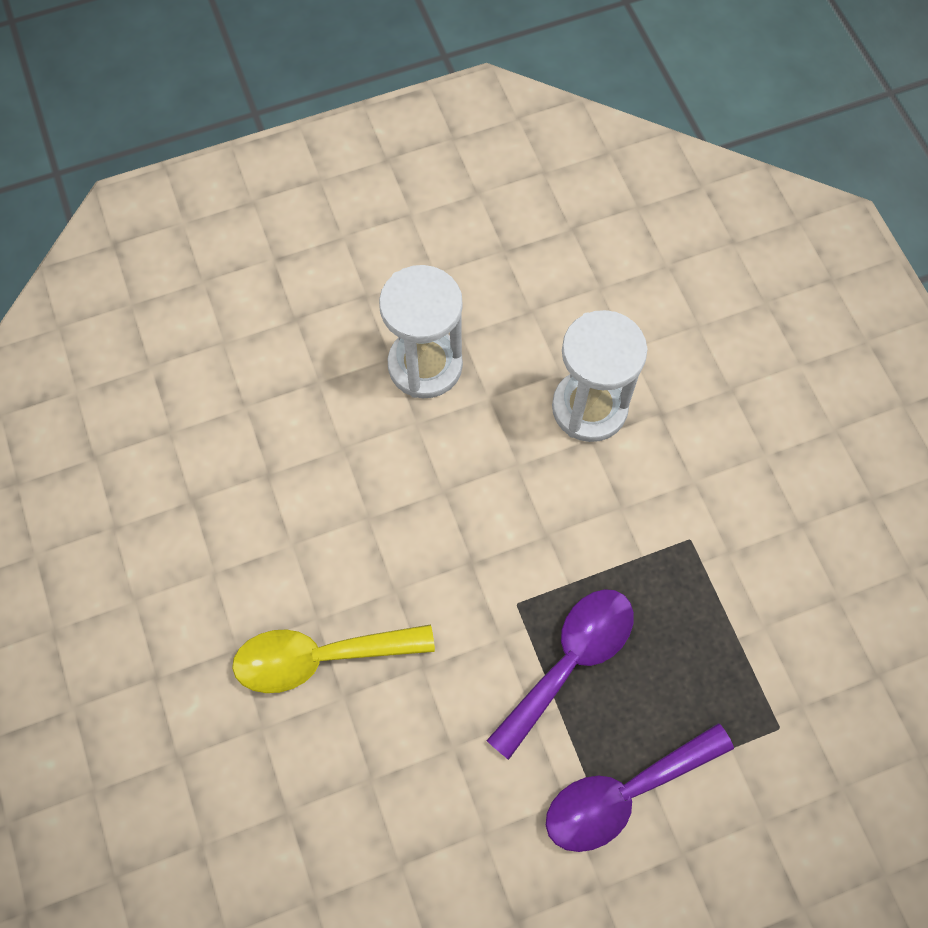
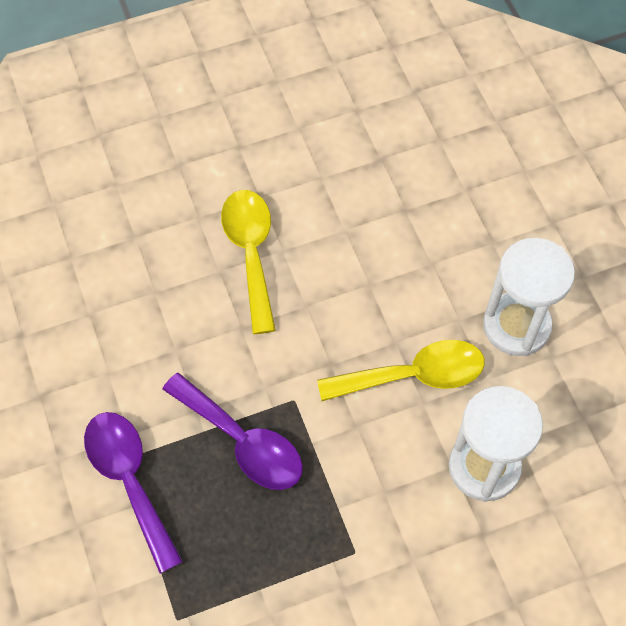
camera: 90 degrees right, 5 degrees down
(485, 473) = (413, 375): none -> yellow spoon

